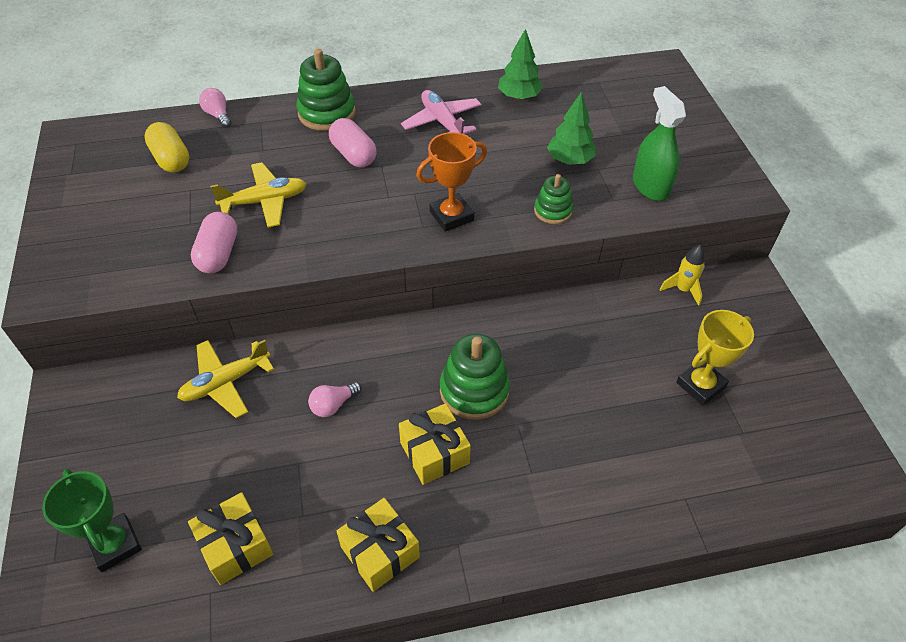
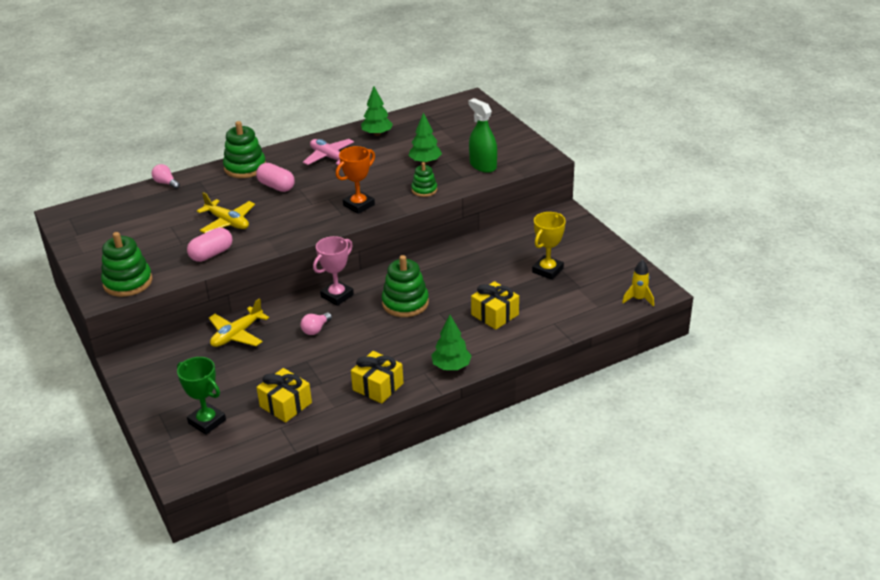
camera: 15 degrees left, 15 degrees down
(88, 276) = (128, 282): none -> green stacking toy
(171, 159) = (146, 213): yellow capsule -> none
(218, 254) = (211, 254): pink capsule -> pink capsule turned 60 degrees clockwise
(264, 201) = (227, 222): yellow plane -> yellow plane turned 75 degrees clockwise
(384, 348) = (337, 296): none -> pink trophy
(434, 453) = (392, 337): yellow gift -> yellow gift (495, 315)
(502, 544) = (451, 366): none -> green tree
(683, 290) = (522, 226): yellow rocket -> yellow rocket (638, 299)

